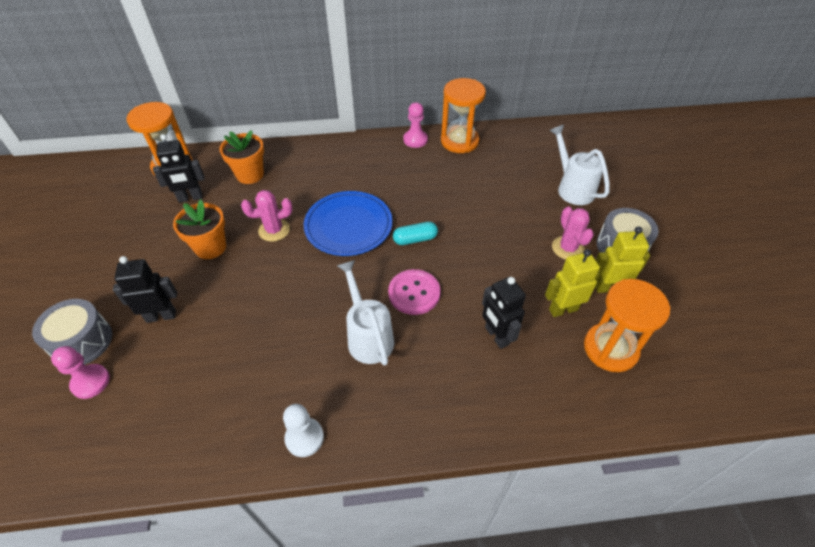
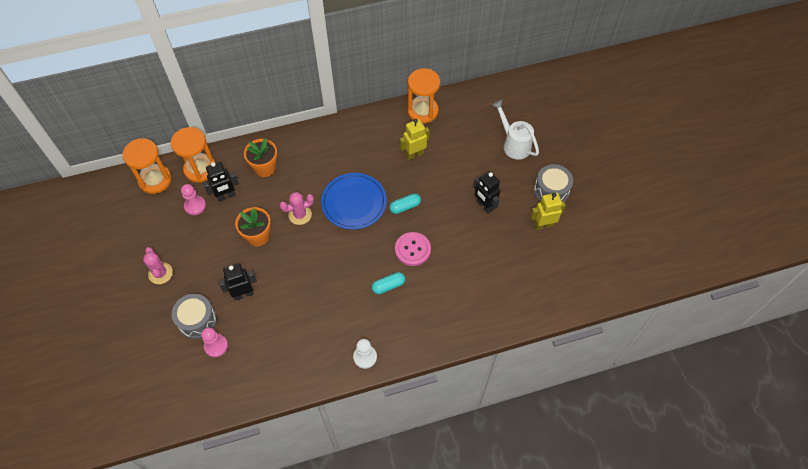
camera: 10 degrees left, 10 degrees up
(368, 336) = (388, 286): white watering can -> turquoise capsule
(415, 140) = (387, 114): pink pawn -> pink pawn (195, 206)
(496, 336) = (472, 272): black robot -> black robot (484, 206)
(563, 309) = (514, 246): yellow robot -> yellow robot (414, 154)
(568, 248) = (514, 198): pink cactus -> pink cactus (160, 273)
(610, 349) = (546, 269): orange hourglass -> orange hourglass (155, 180)

